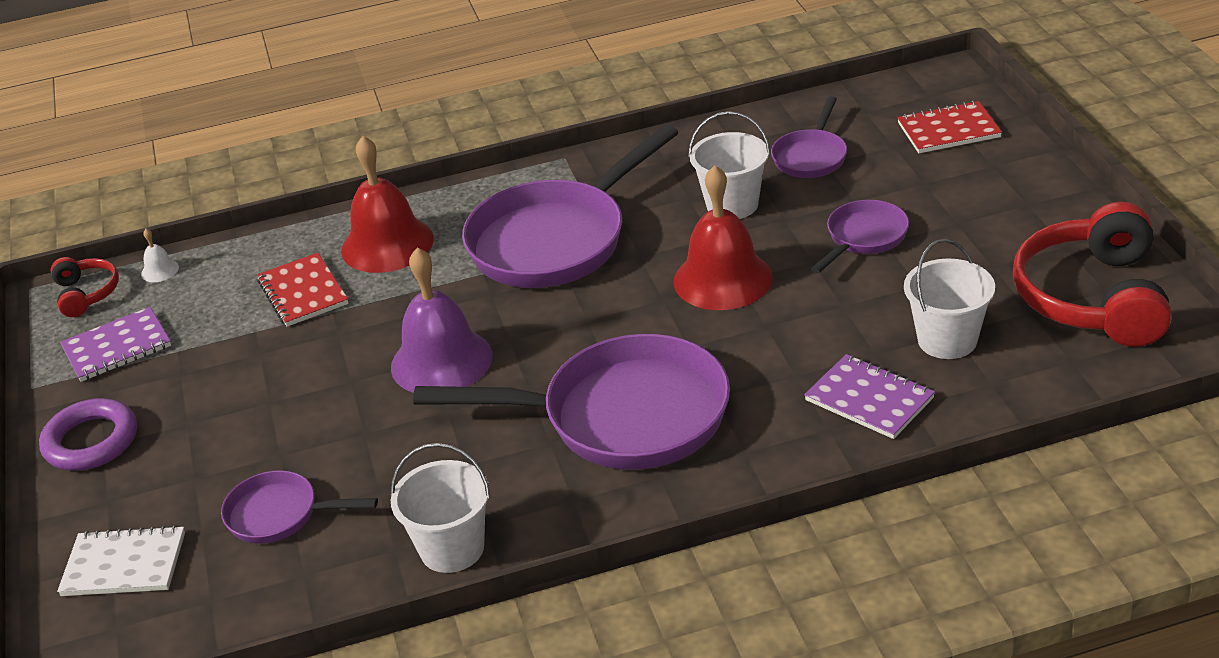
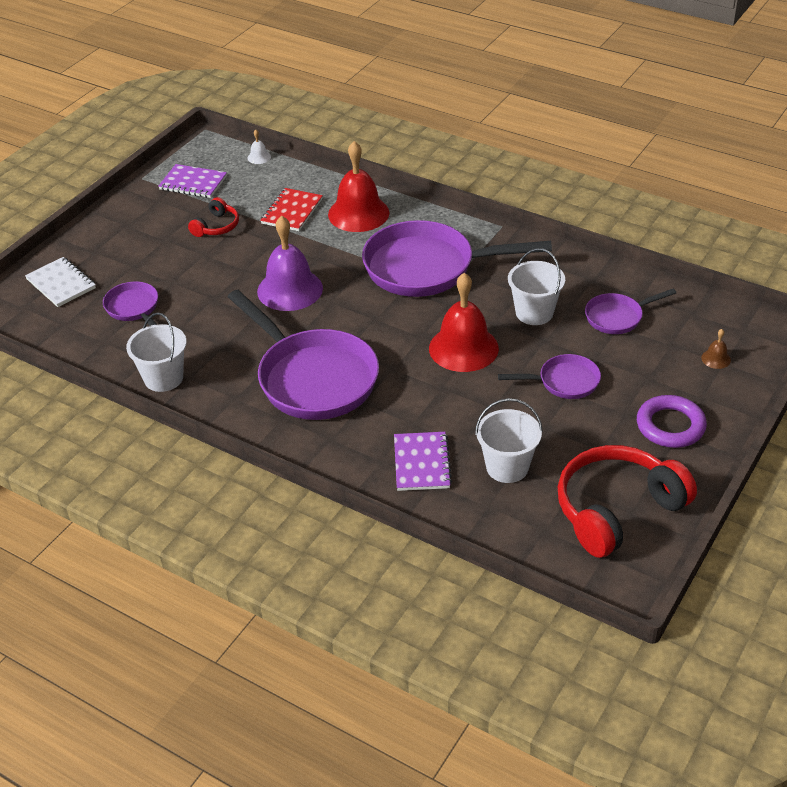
camera: 45 degrees right, 5 degrees up
(86, 294) = (219, 148): red headphones -> red headphones (216, 226)
(91, 441) = (125, 220): purple ring -> purple ring (670, 426)
(948, 130) = (716, 359): red notebook -> brown bell

